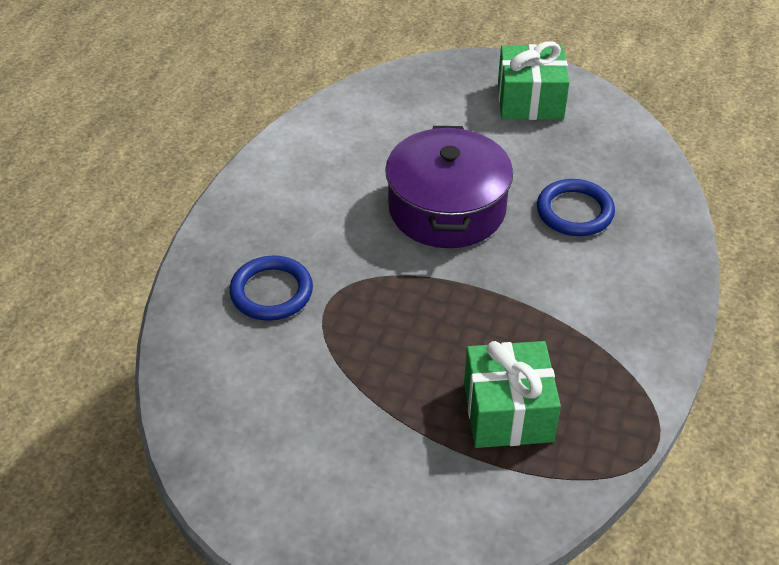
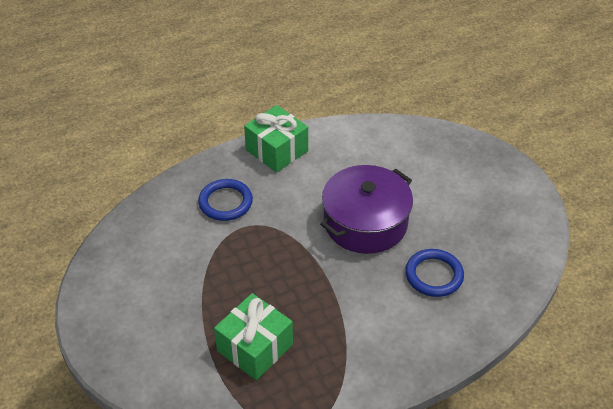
camera: 45 degrees right, 0 degrees up
(530, 100) = (497, 195): green gift -> green gift (277, 150)

